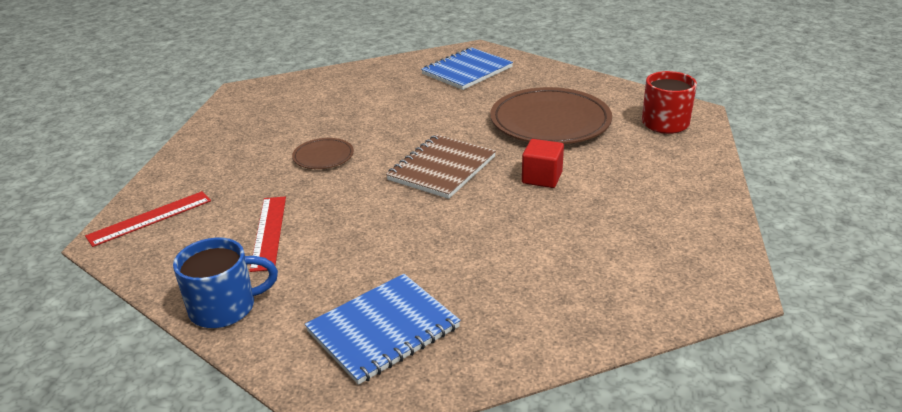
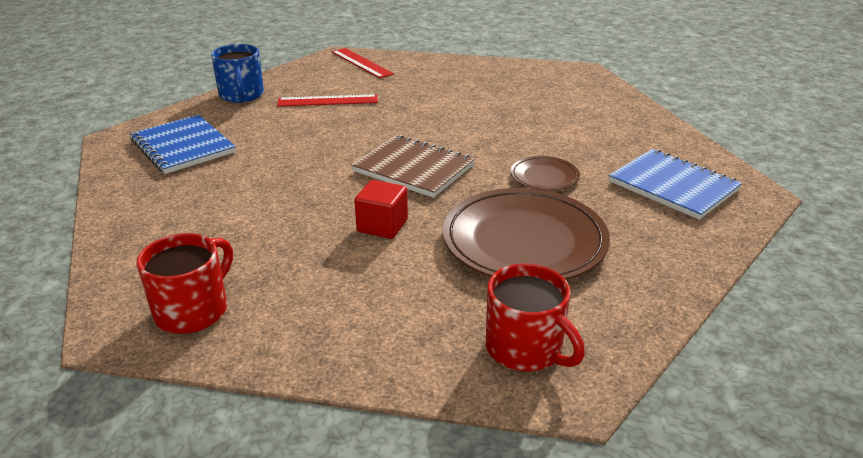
camera: 90 degrees right, 0 degrees up
(323, 156) = (445, 113): brown plate -> brown plate (544, 176)
(688, 254) = (193, 310): none -> red mug

